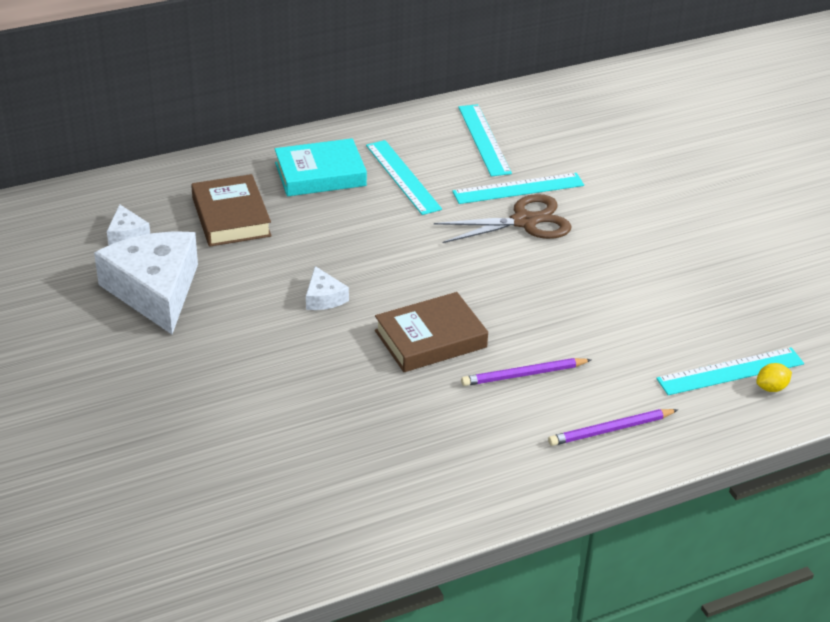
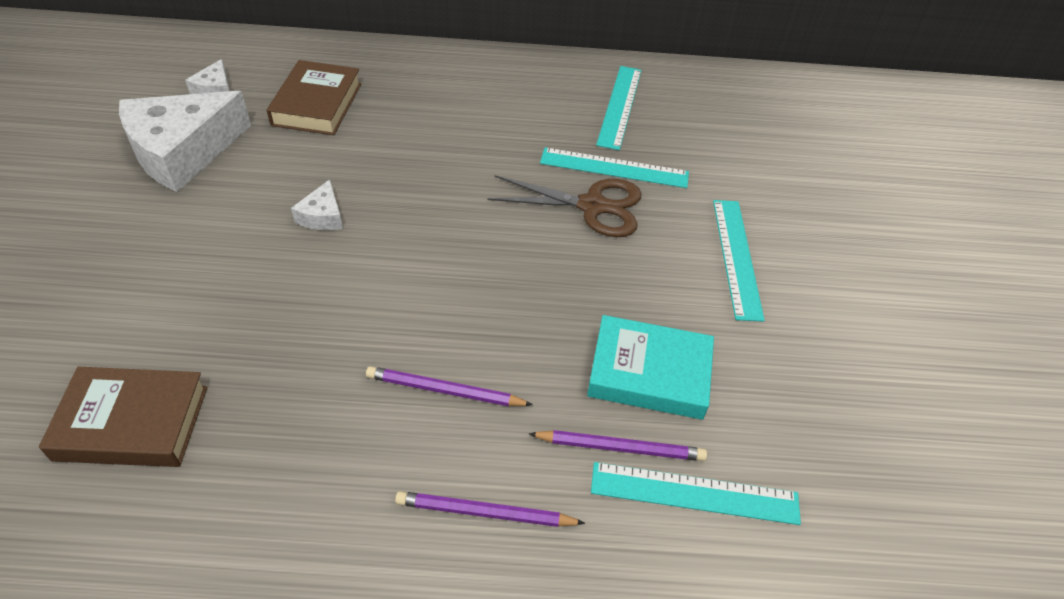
camera: 25 degrees right, 10 degrees up
(155, 290) = (182, 152): white cheese -> white cheese turned 135 degrees counterclockwise
(320, 174) = (434, 90): turquoise book -> turquoise book (649, 373)
(403, 177) = (508, 118): turquoise ruler -> turquoise ruler (736, 257)
(430, 339) = (384, 304): brown book -> brown book (132, 423)
(666, 364) = (620, 448): none -> purple pencil
(771, 388) = (733, 542): yellow lemon -> none

